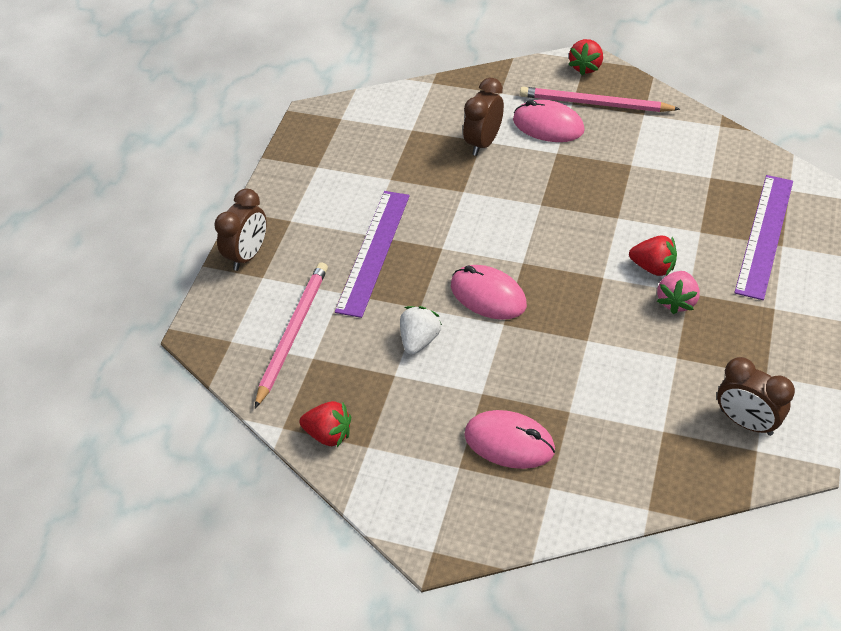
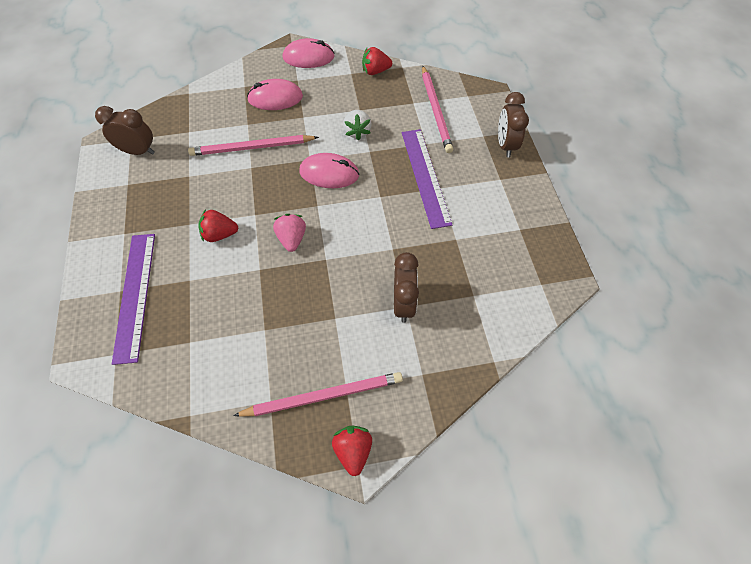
camera: 150 degrees right, 10 degrees up
(548, 125) = (356, 348): pink mouse -> pink mouse (308, 57)
(576, 368) = (252, 148): none -> pink pencil
(676, 301) = (196, 214): pink strawberry -> pink strawberry (292, 239)

